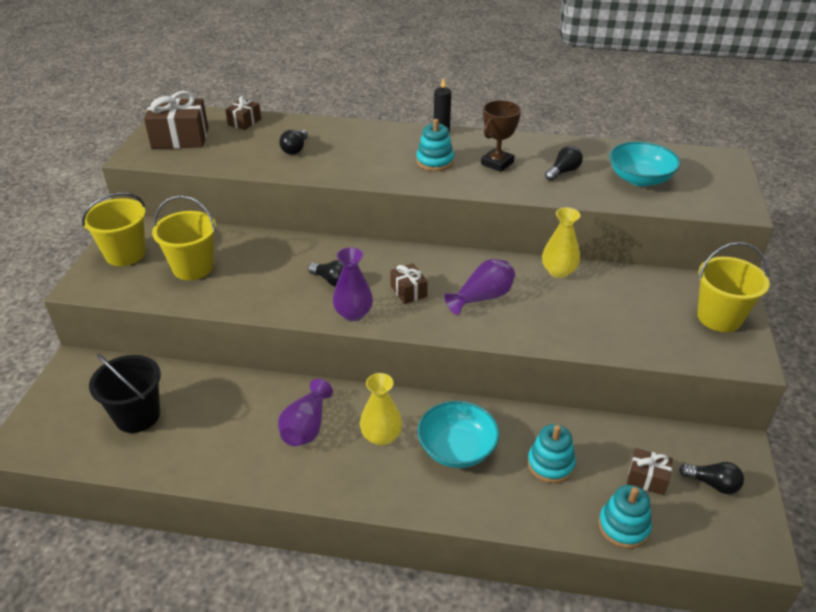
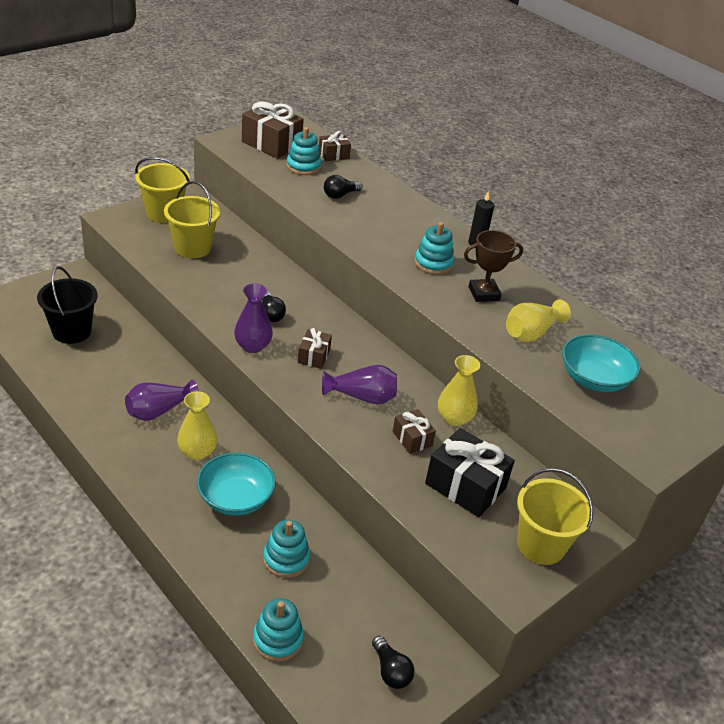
camera: 35 degrees right, 0 degrees up
(233, 142) = (303, 166): none -> turquoise stacking toy
(563, 172) = (531, 333): black light bulb -> yellow vase
(628, 312) = (465, 486): none -> black gift
(647, 478) = (344, 625): brown gift -> brown gift (412, 439)

